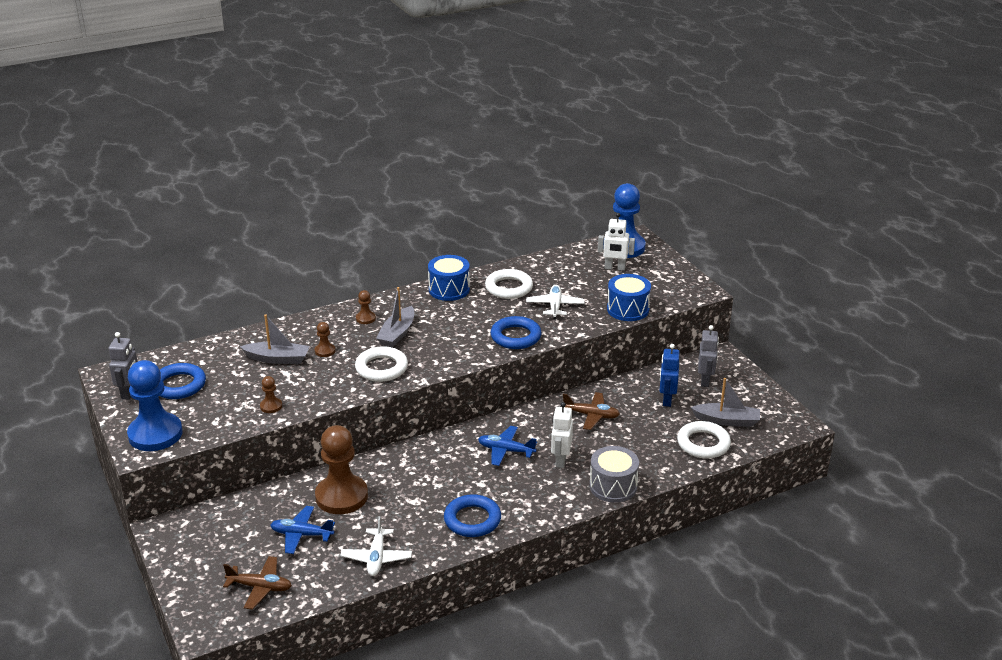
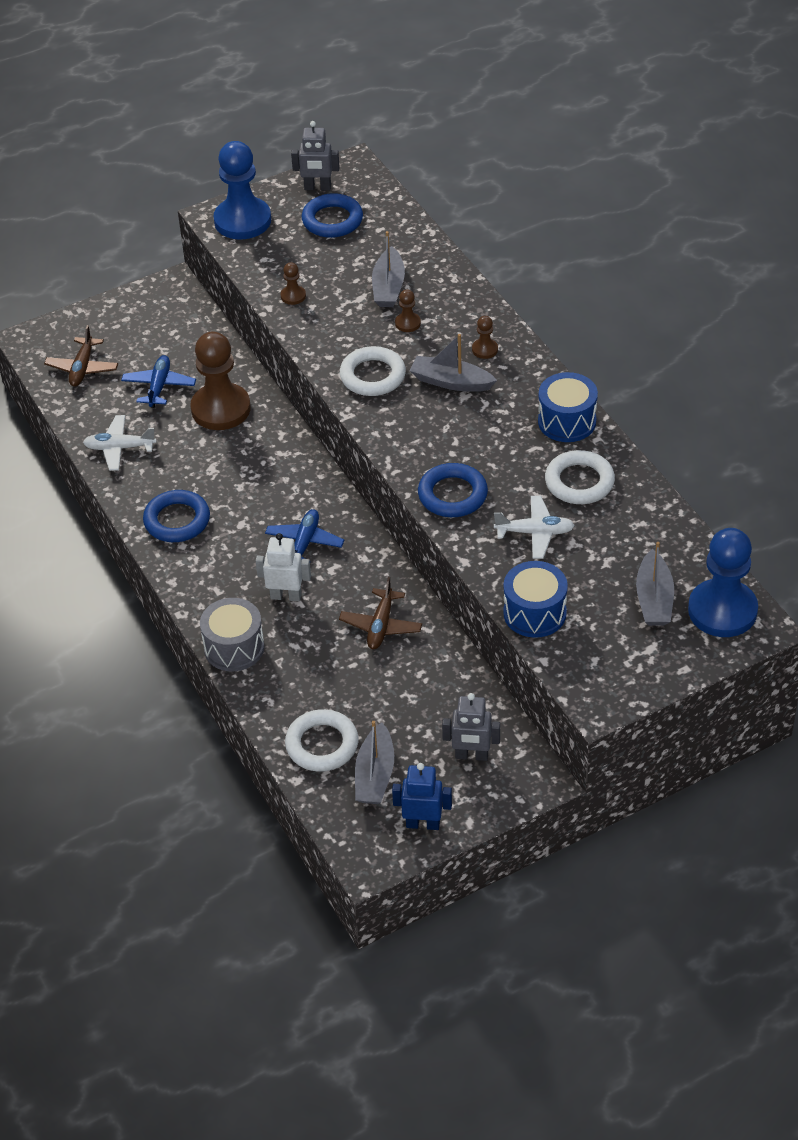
camera: 90 degrees right, 15 degrees up
(614, 268) = (654, 599): white robot -> grey boat
(666, 400) = (421, 708): blue robot -> blue robot (423, 824)

